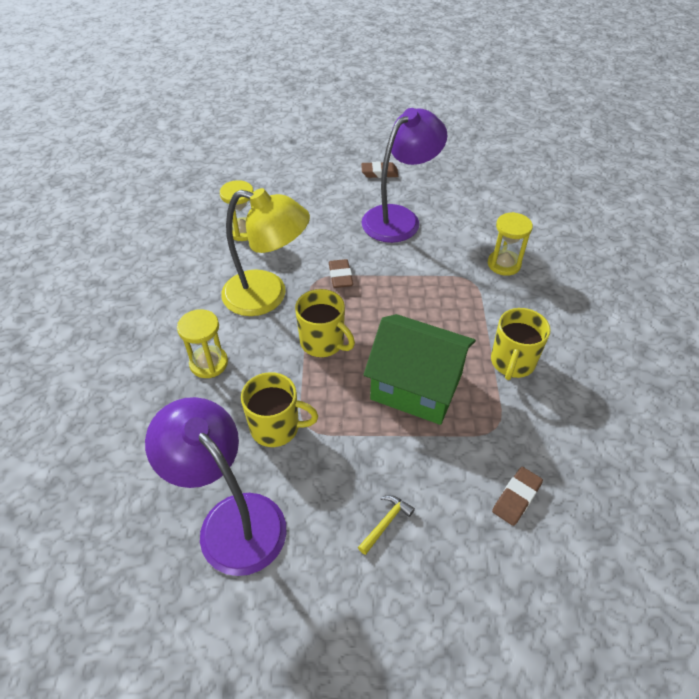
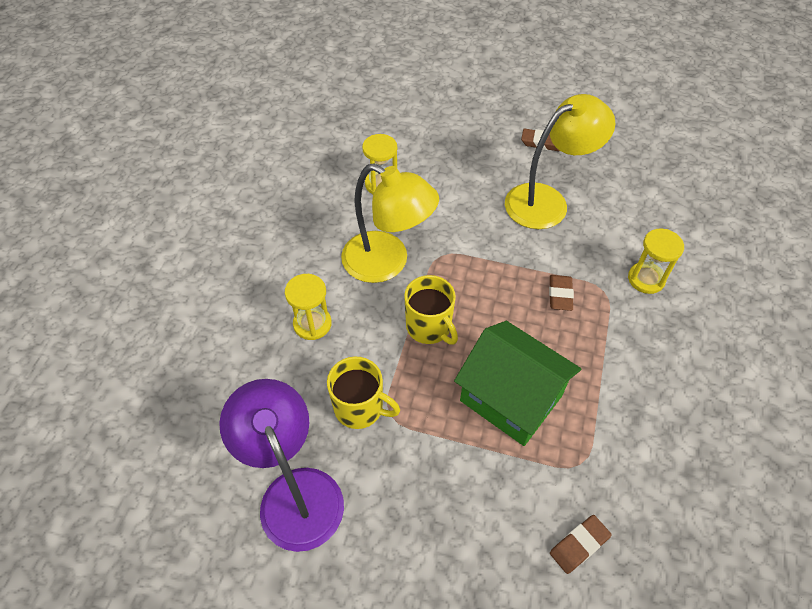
camera: 15 degrees right, 5 degrees up
(340, 276) = (466, 256): brown eraser -> brown eraser (560, 295)
(386, 522) = (439, 535): yellow hammer -> none
(399, 218) = (547, 201): purple lamp -> yellow lamp
(512, 362) = (620, 395): yellow mug -> none

